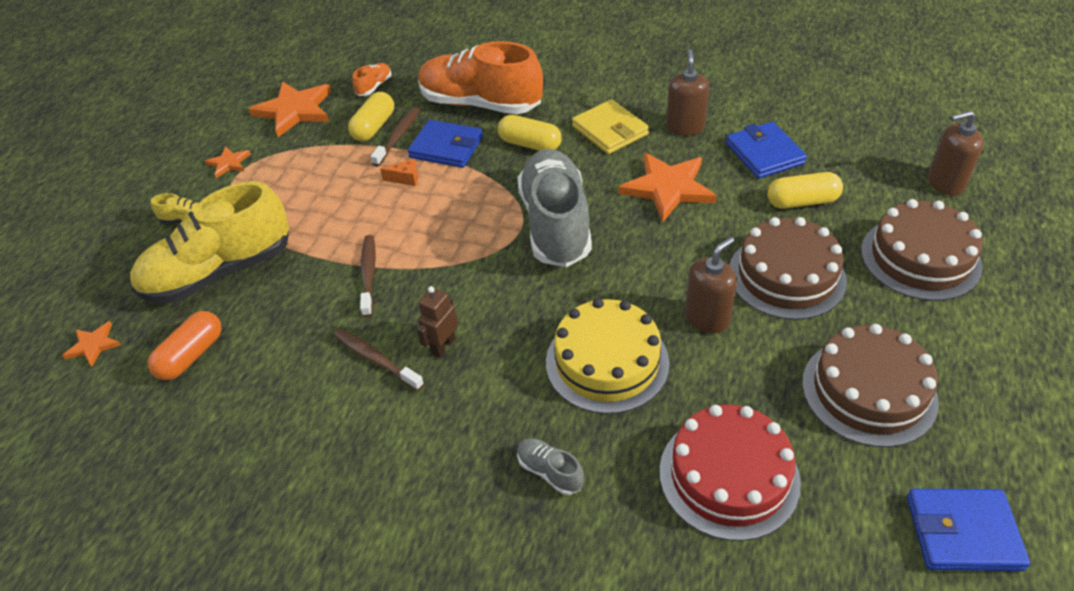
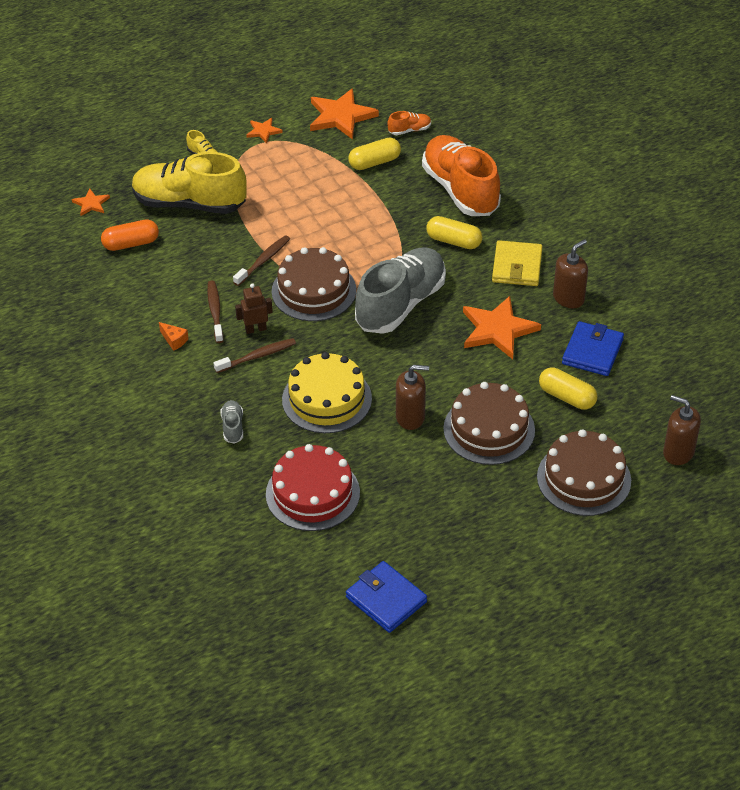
camera: 40 degrees right, 0 degrees up
(398, 136) = (381, 180): brown toothbrush -> brown toothbrush (257, 356)
(405, 178) = (351, 213): orange cheese -> orange cheese (174, 340)
(446, 147) = (400, 208): blue wallet -> none
(530, 144) = (454, 241): yellow capsule -> yellow capsule turned 45 degrees counterclockwise
(868, 391) = (440, 514): brown cake -> brown cake (314, 291)

